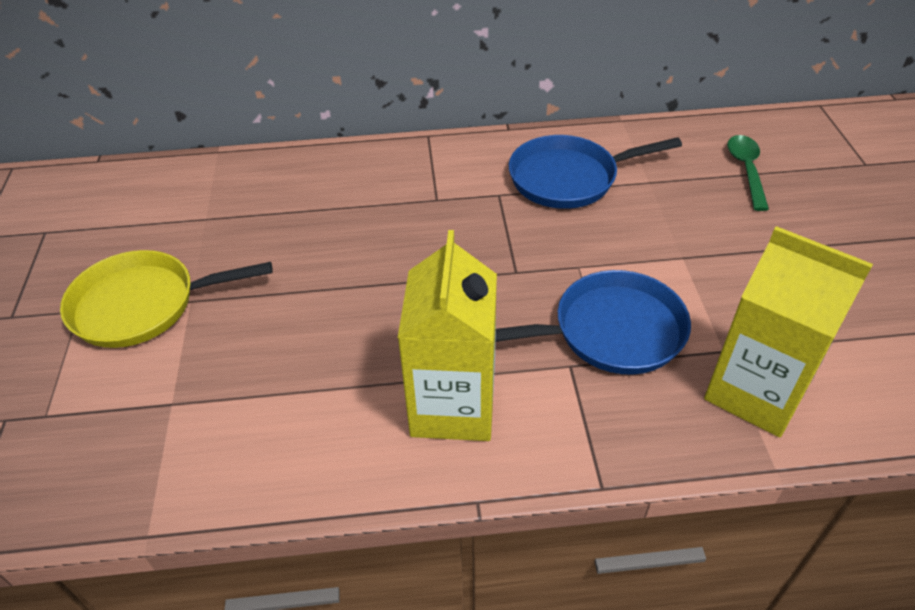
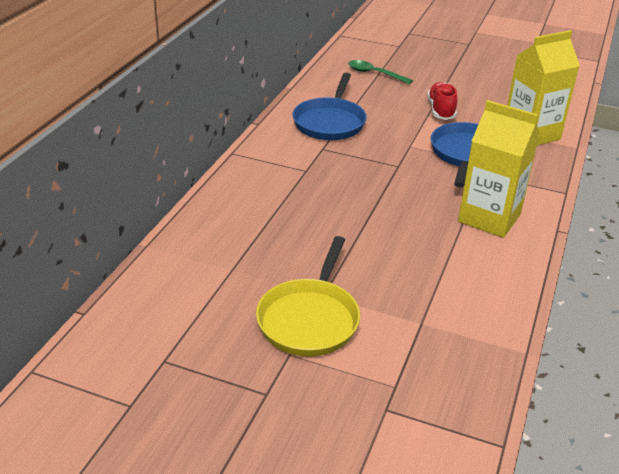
camera: 65 degrees left, 10 degrees down
(716, 266) = (441, 110): none -> red shoe

